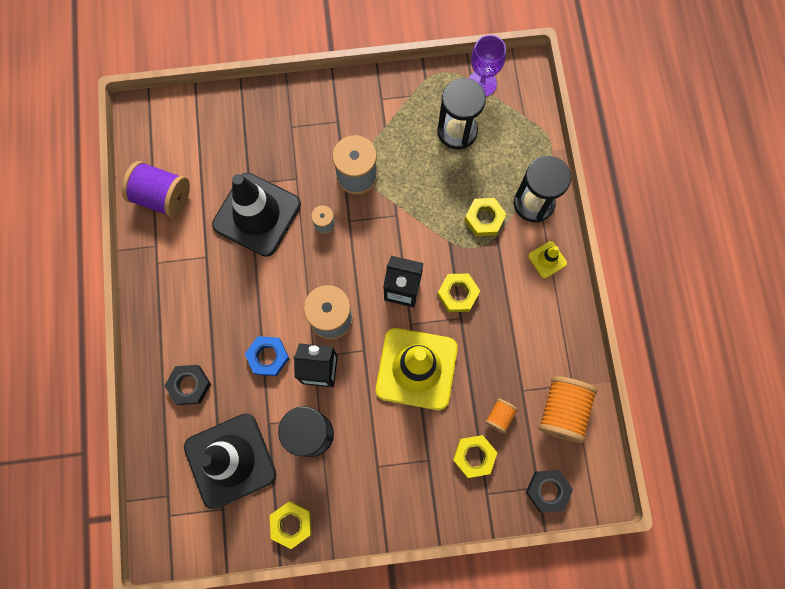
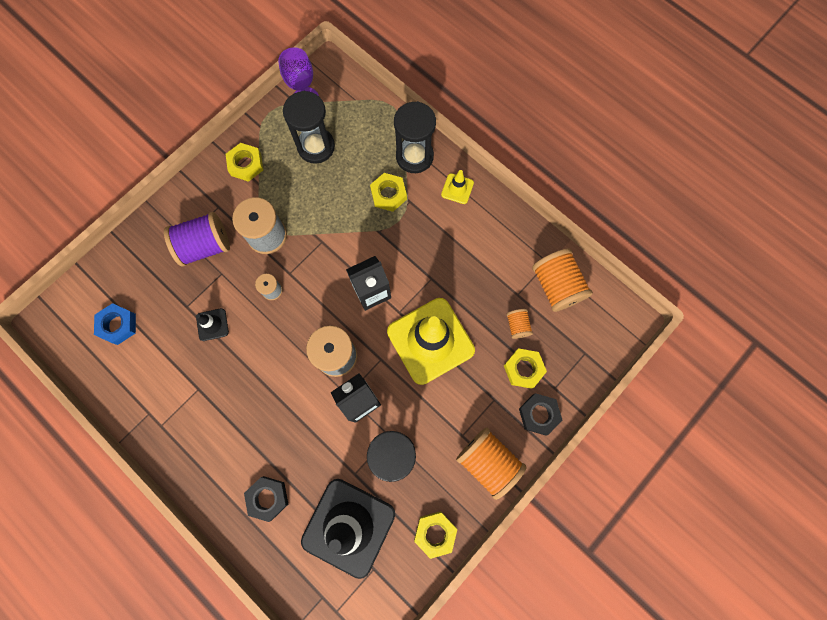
camera: 40 degrees left, 0 degrees up
(163, 197) = (122, 371): purple spool -> purple spool (205, 246)
(257, 214) = (212, 324): black traffic cone -> black traffic cone, size x0.42
(268, 357) = (312, 424): blue nut -> blue nut (118, 325)
(380, 505) = (487, 462): none -> orange spool
(458, 294) = (415, 263): yellow nut -> yellow nut (246, 164)
(547, 490) = (593, 349): black nut -> black nut (539, 414)

